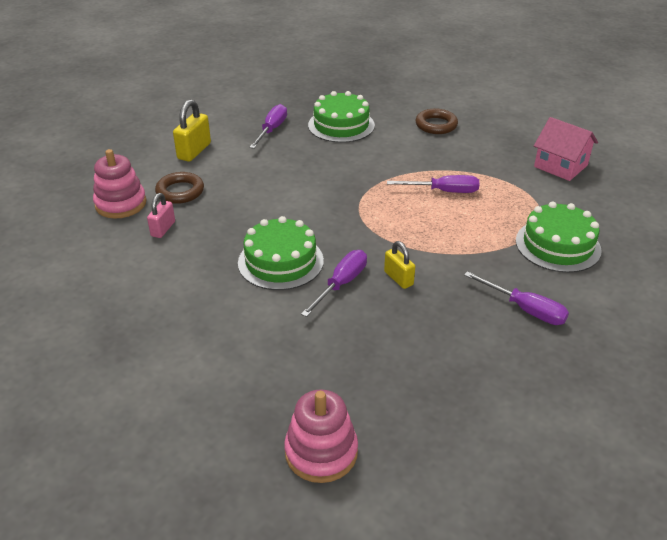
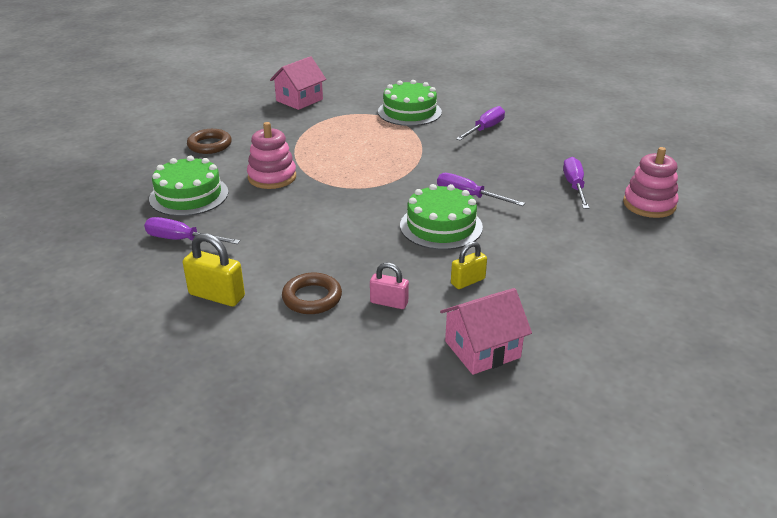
camera: 90 degrees left, 5 degrees down
(85, 277) = (482, 349): none -> pink house
(121, 204) = (334, 343): pink stacking toy -> pink stacking toy (272, 177)
(398, 278) = (457, 172): yellow padlock -> yellow padlock (468, 281)
(443, 191) = (331, 148): purple screwdriver -> purple screwdriver (574, 186)

